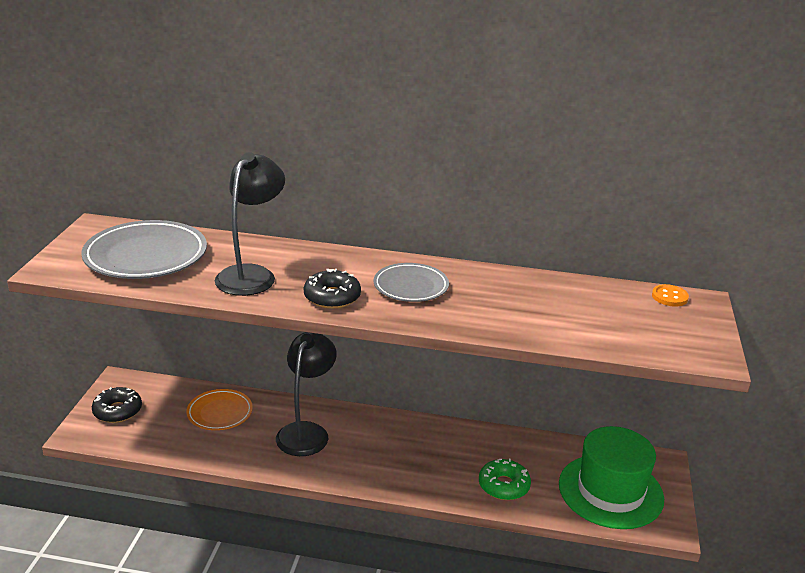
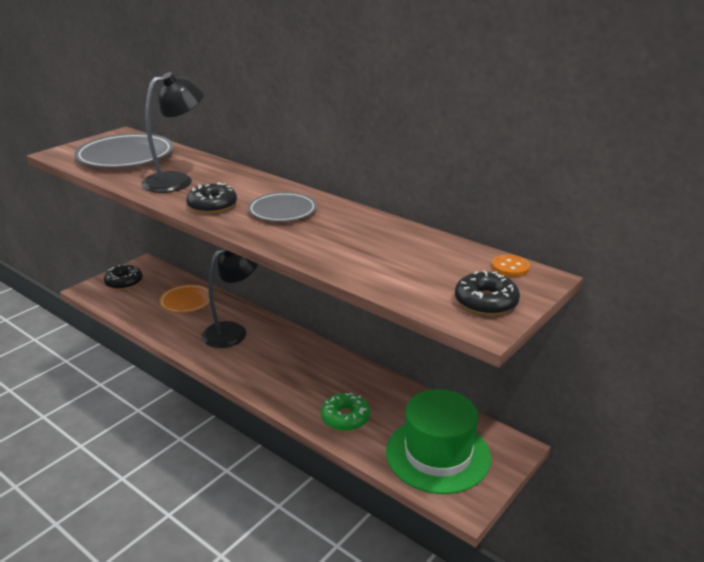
camera: 30 degrees right, 0 degrees up
(689, 336) = (486, 302): none -> black donut

